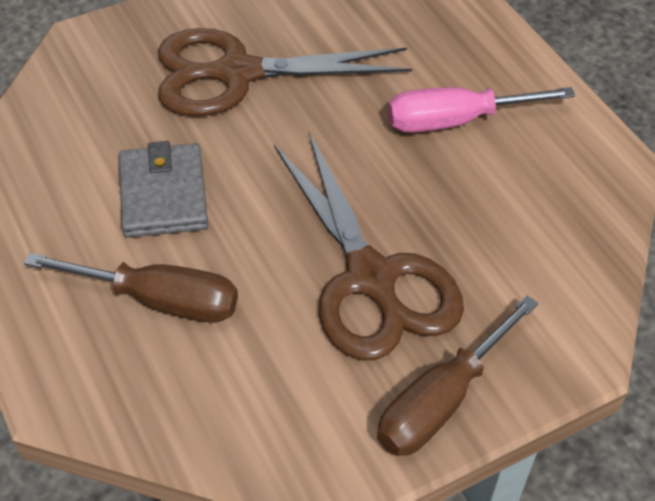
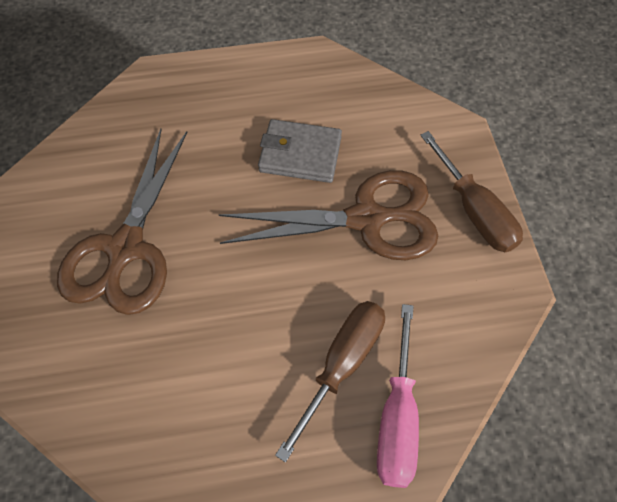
camera: 70 degrees left, 10 degrees up
(163, 195) = (236, 337): grey wallet -> grey wallet (300, 154)
(456, 121) = (245, 124): pink screwdriver -> pink screwdriver (397, 417)

